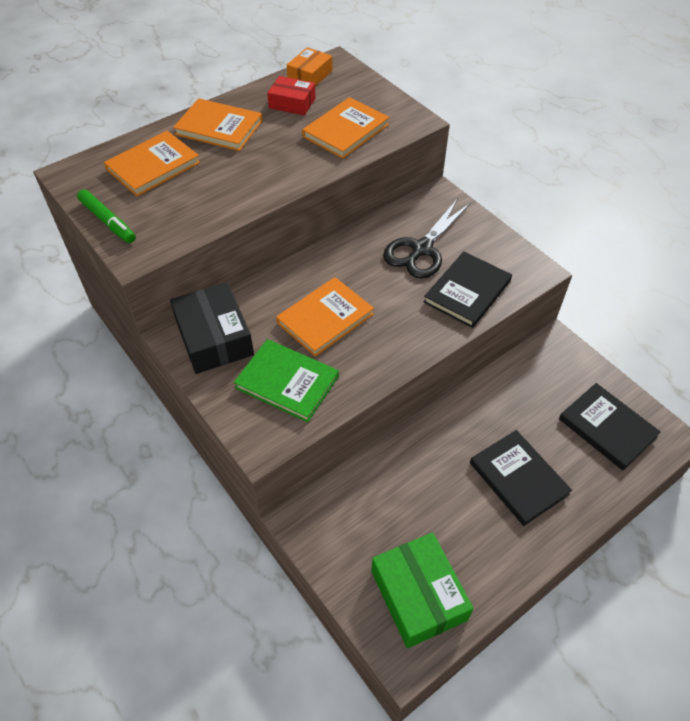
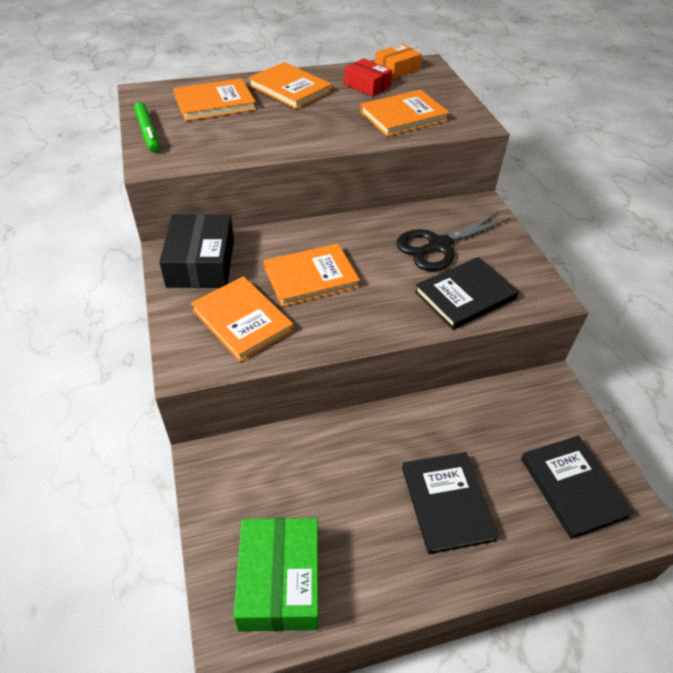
camera: 20 degrees right, 5 degrees down
(287, 382) = (242, 320): green book -> orange book

